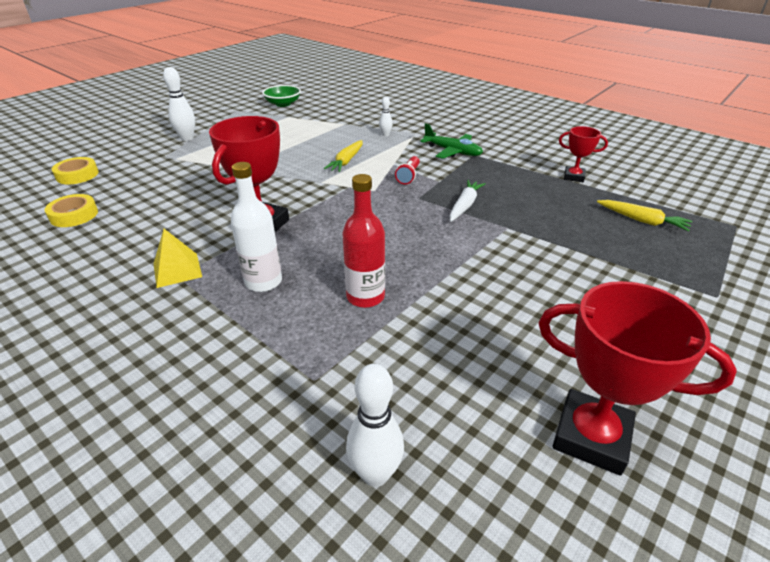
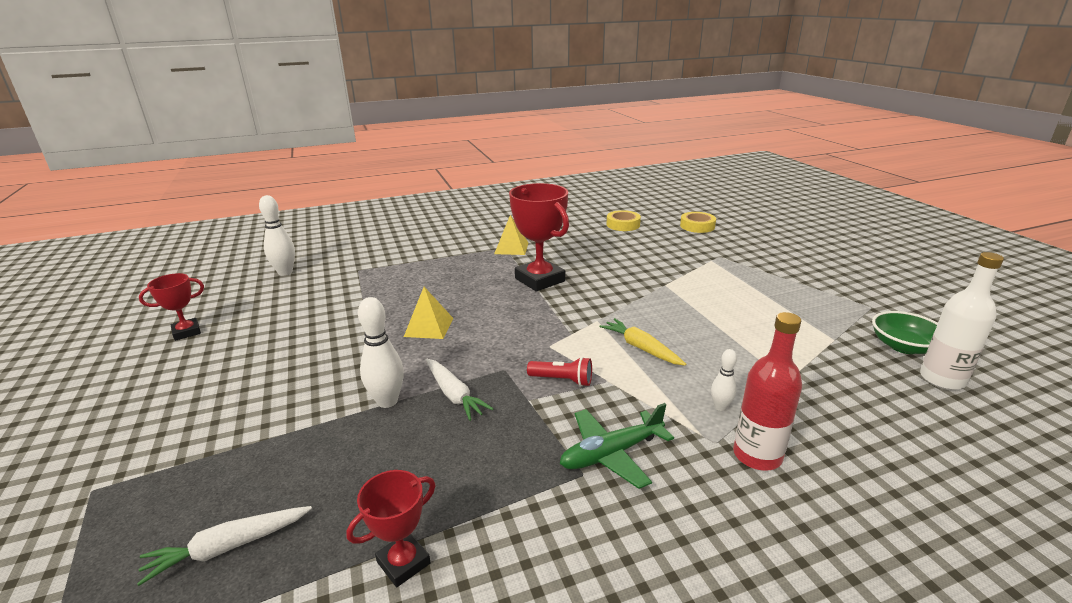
camera: 120 degrees right, 10 degrees down
(187, 138) = (767, 269): white bowling pin -> white bowling pin (387, 401)
(263, 282) = (462, 270): white bottle -> white bottle (942, 379)
(365, 297) = (397, 299): red bottle -> red bottle (757, 455)
(398, 251) = (429, 327): none -> yellow pyramid
(408, 176) = (562, 380): red flashlight -> red flashlight turned 150 degrees clockwise
(591, 436) = (187, 332): red trophy -> red trophy, size x0.54
(642, 220) = (228, 547): yellow carrot -> white carrot

